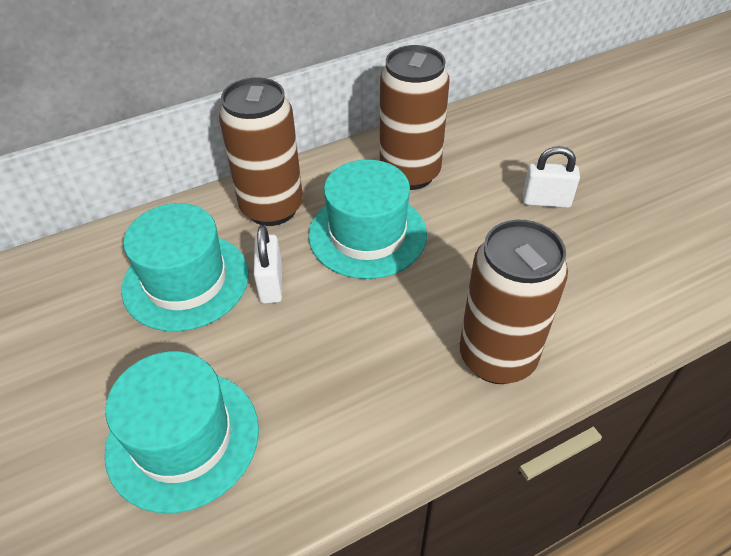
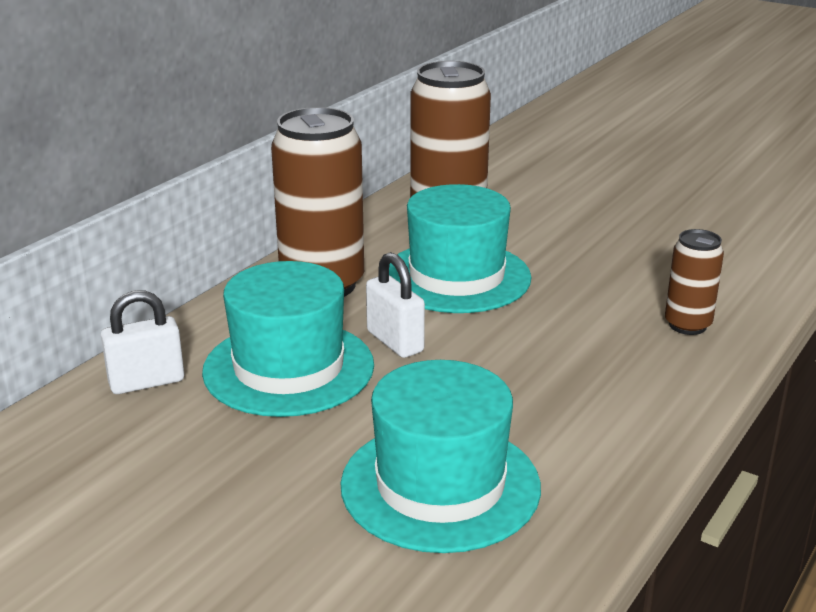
camera: 30 degrees left, 20 degrees down
(497, 357) = (687, 325): brown can -> brown can, size x0.53
(546, 201) = (607, 209): white padlock -> white padlock (147, 382)

